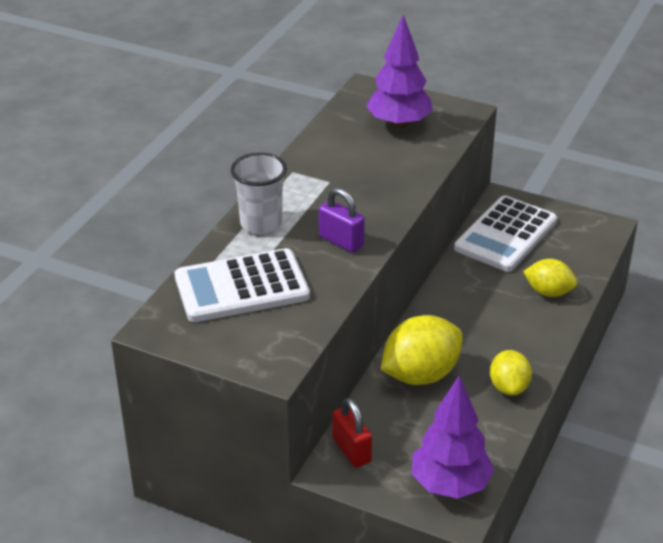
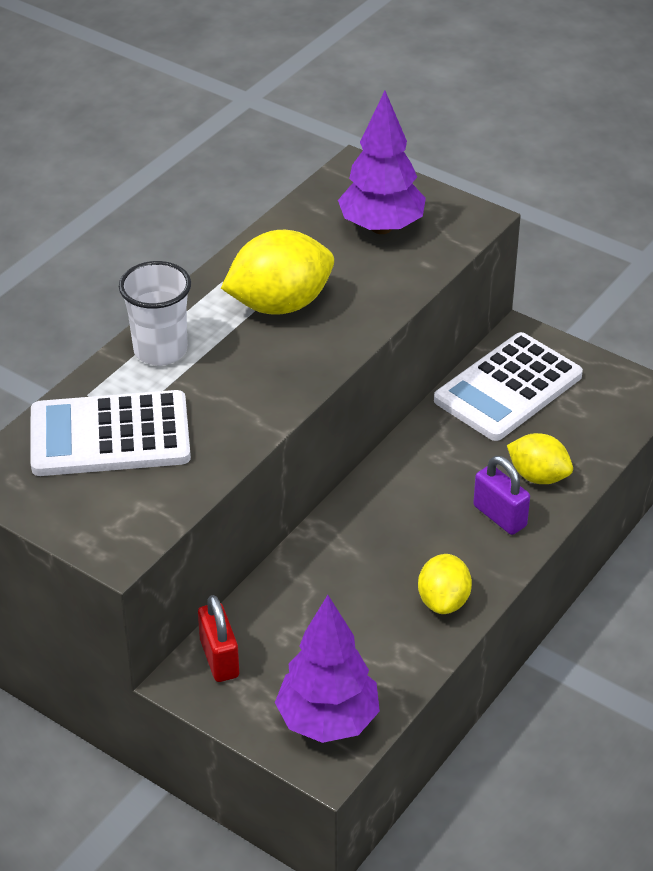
camera: 10 degrees right, 5 degrees up
(341, 241) = (253, 387): purple padlock -> purple padlock (499, 516)
(420, 375) = (336, 569): yellow lemon -> yellow lemon (280, 304)

